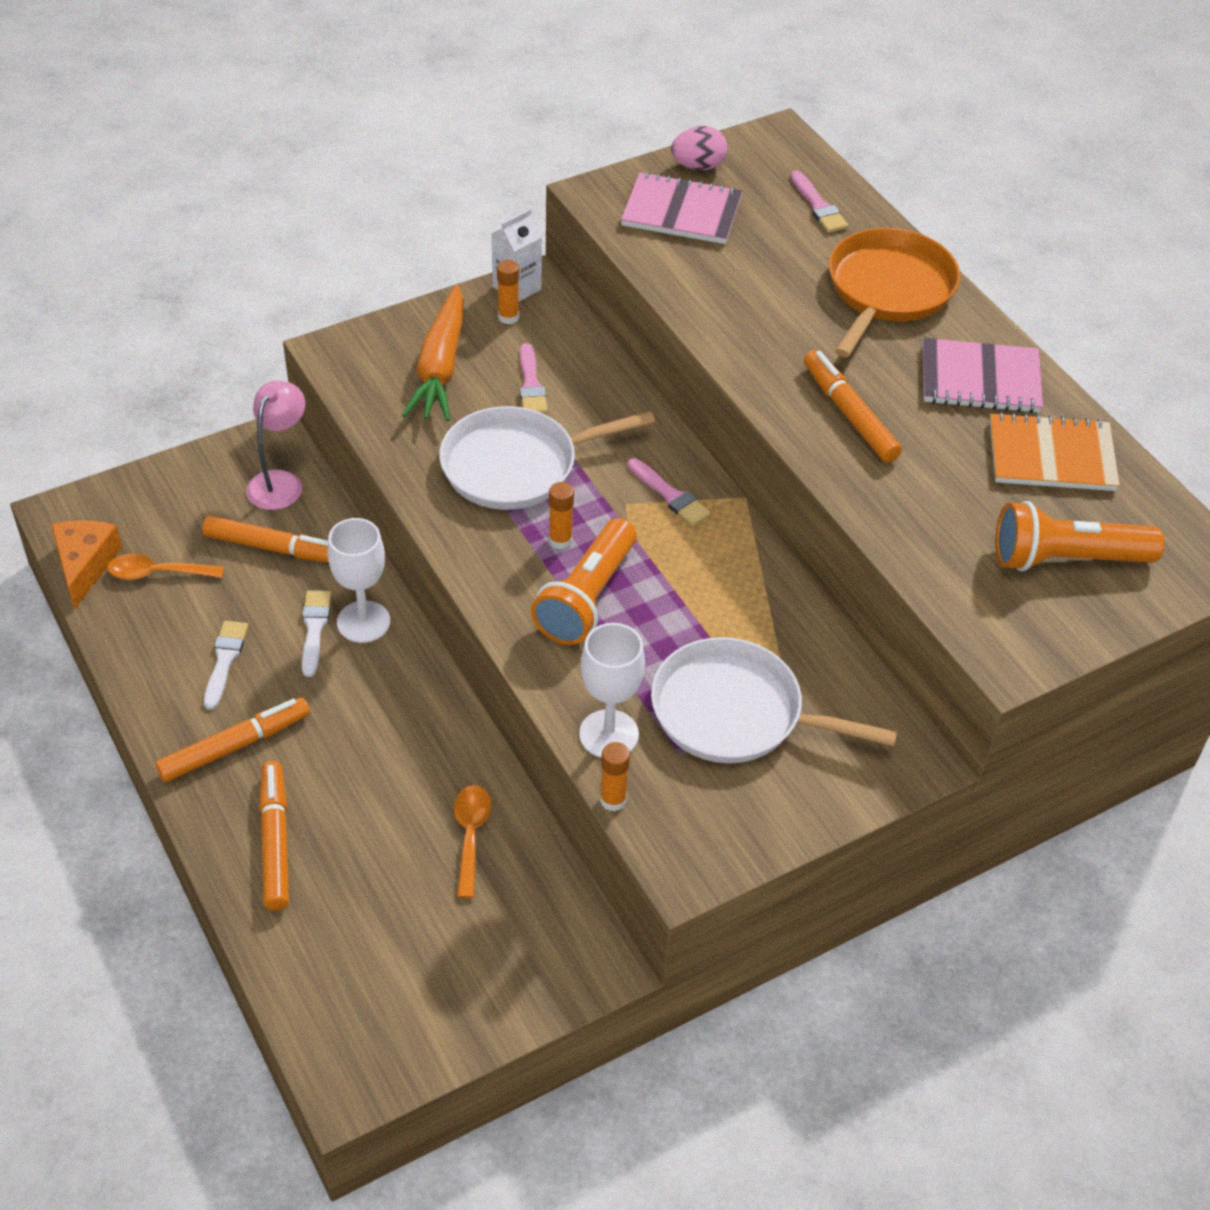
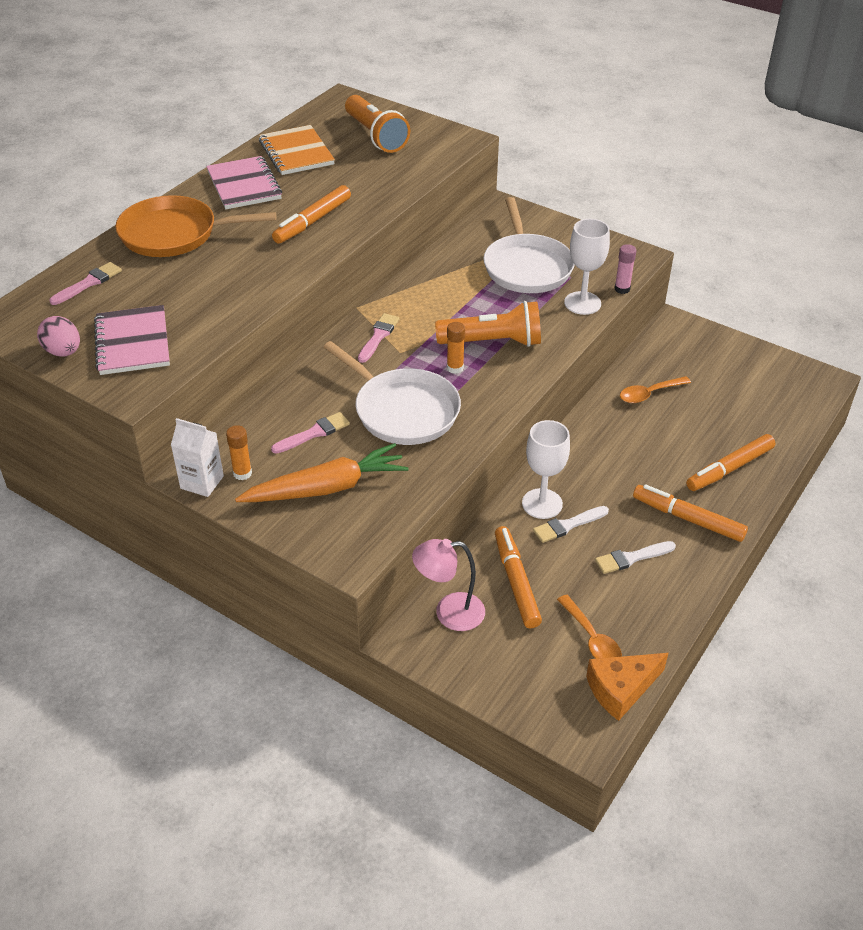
camera: 115 degrees left, 5 degrees down
(613, 800) = (622, 289): orange glue stick -> pink glue stick

